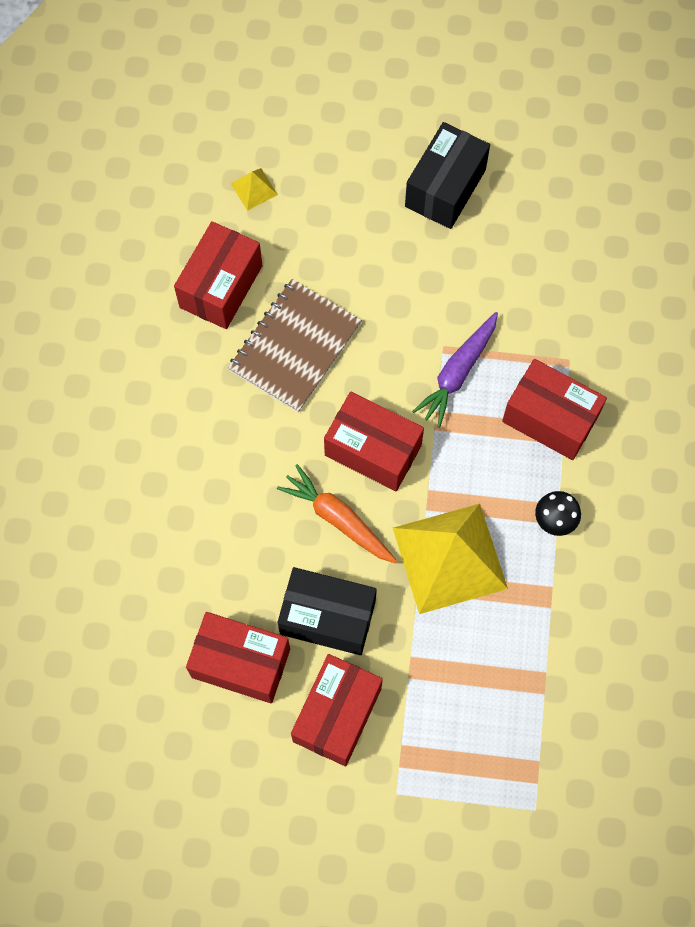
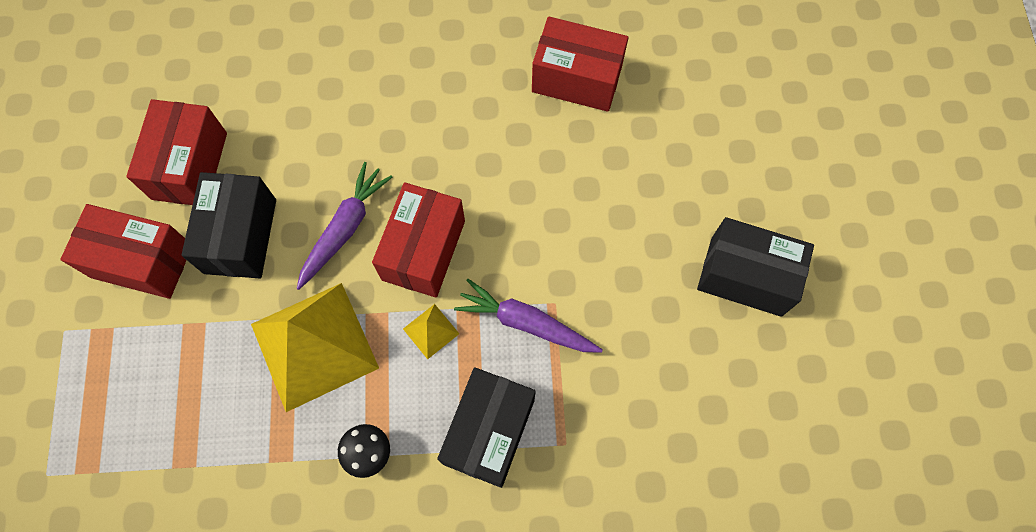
camera: 80 degrees right, 0 degrees up
(254, 189) = (692, 89): yellow pyramid -> yellow pyramid (431, 331)
(295, 347) = (524, 157): brown notebook -> none
(338, 519) = (345, 229): orange carrot -> purple carrot
(550, 419) = (489, 432): red box -> black box

